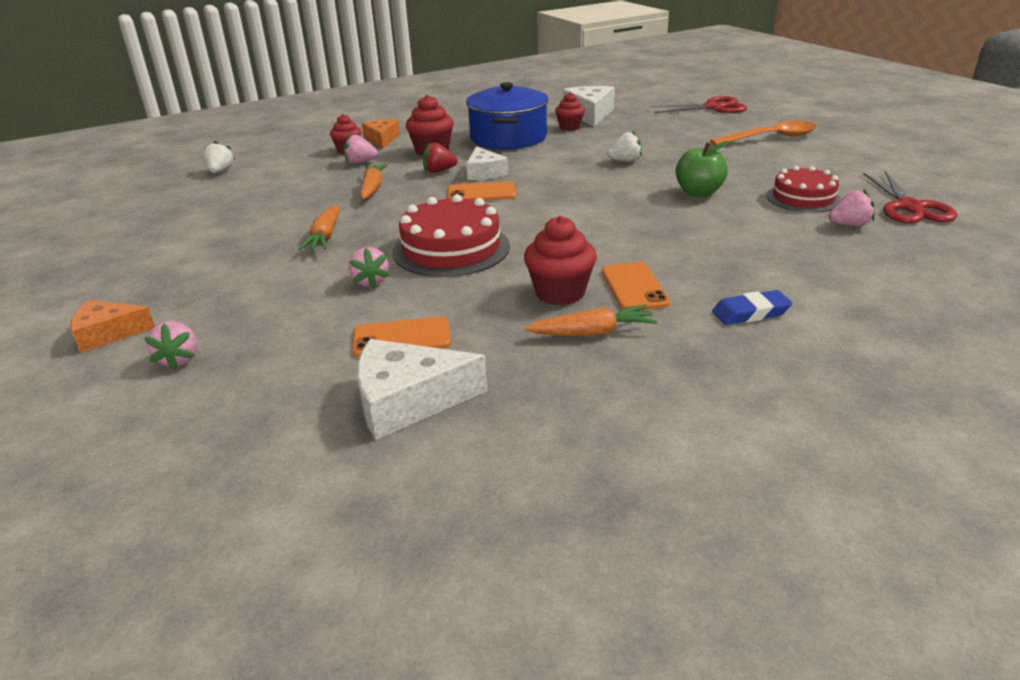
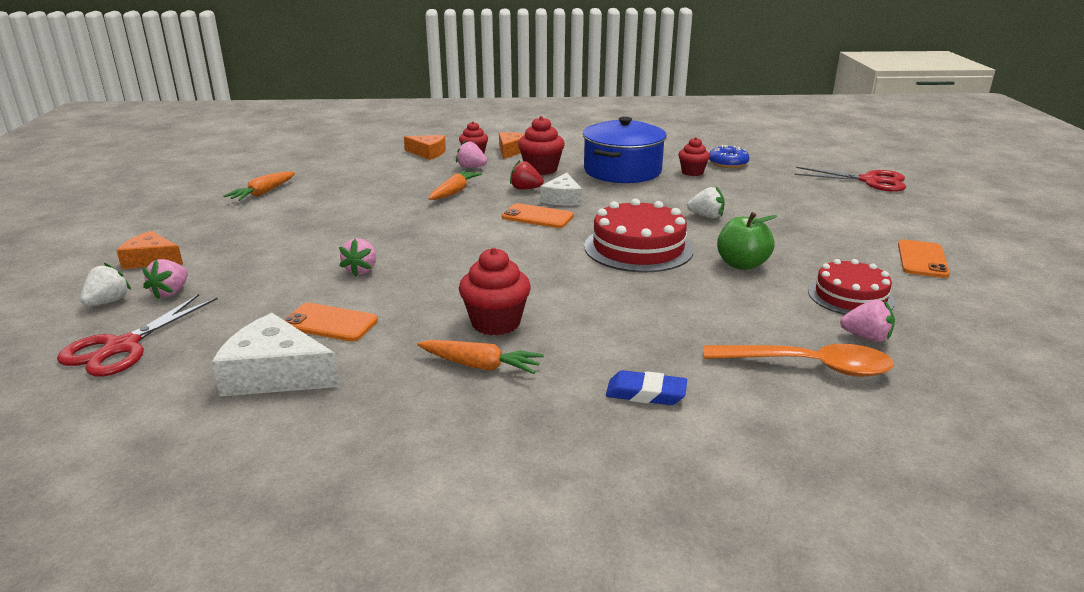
camera: 25 degrees right, 5 degrees down
(220, 171) = (360, 153): white strawberry -> white strawberry (108, 302)
(297, 157) = (428, 153): none -> orange cheese
(325, 237) = (372, 224): orange carrot -> orange carrot (263, 193)
(451, 249) = (454, 259): red cake -> red cake (638, 248)
(589, 114) = (727, 163): white cheese -> blue donut
(634, 287) = (566, 337): orange phone -> orange phone (922, 259)
(771, 138) = (894, 226): orange spoon -> orange spoon (809, 366)
(909, 207) = (967, 337): red scissors -> red scissors (122, 347)

